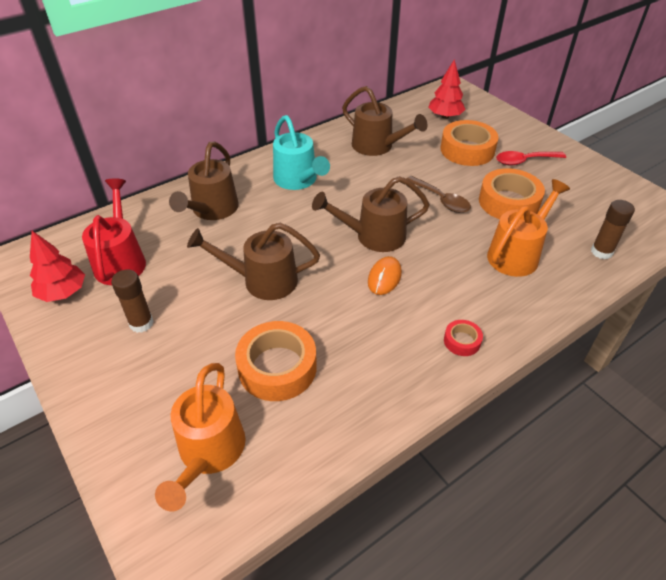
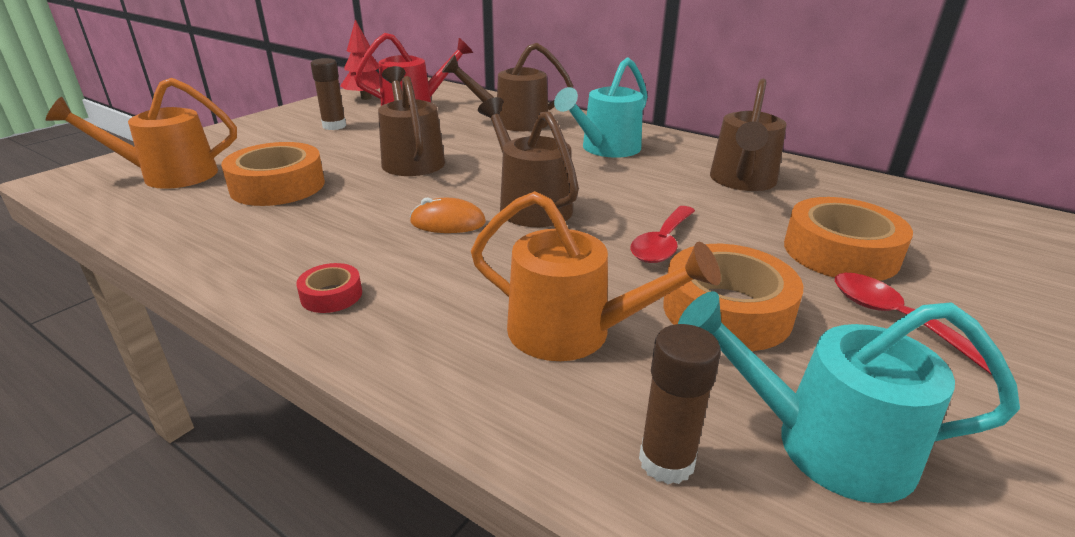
camera: 70 degrees right, 15 degrees down
(441, 200) = (662, 243): brown spoon -> red spoon
(445, 116) = (915, 221): red tree -> none
(594, 212) = (822, 444): none -> turquoise watering can

